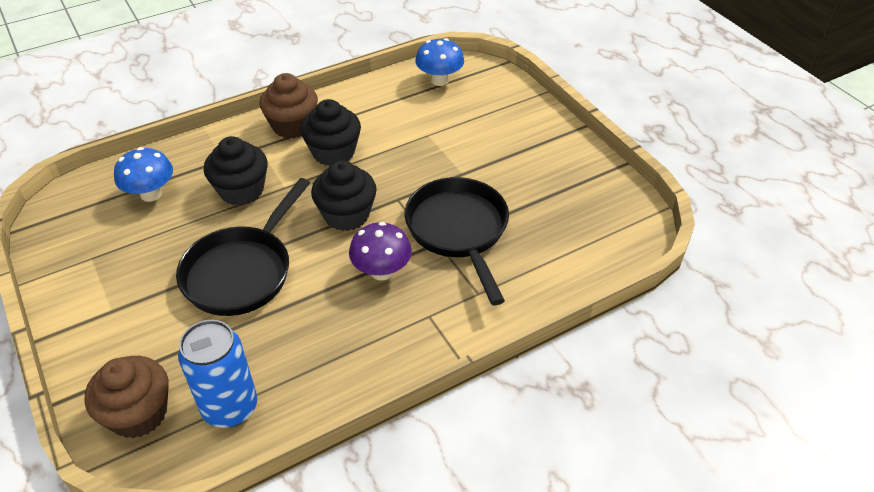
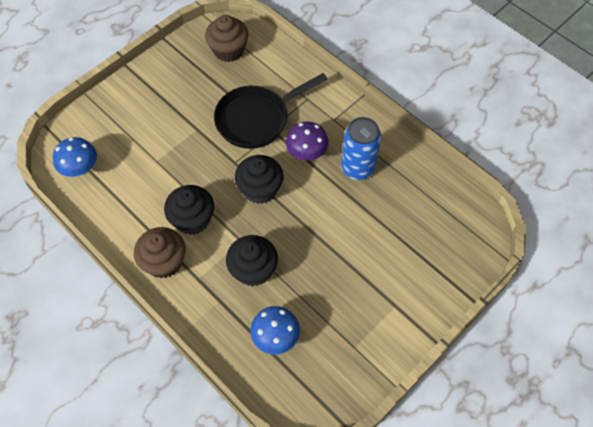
camera: 105 degrees left, 15 degrees up
(138, 413) = (461, 248): brown cupcake -> brown cupcake (228, 50)
(230, 407) = (437, 201): blue can -> blue can (357, 168)
(242, 271) = (333, 236): black pan -> none

